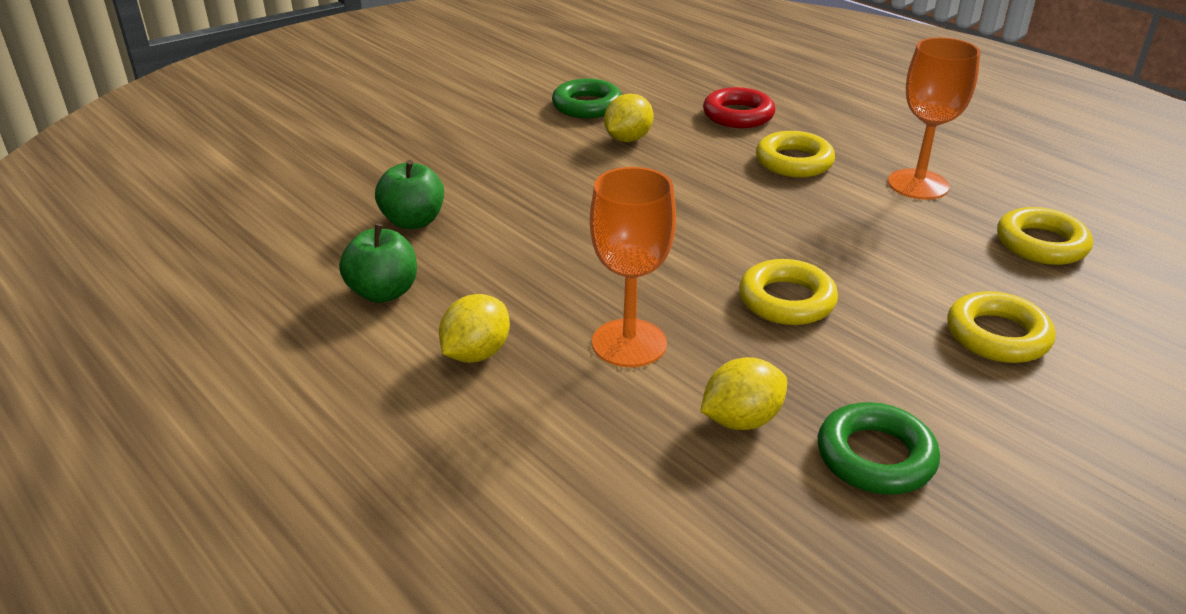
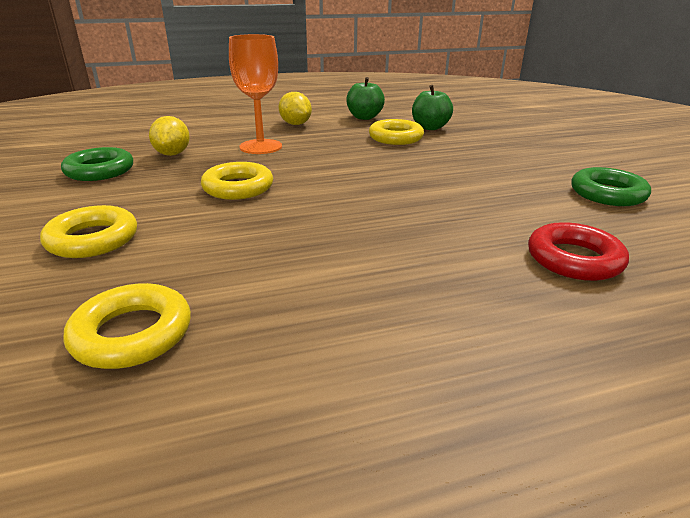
camera: 115 degrees right, 5 degrees down
(628, 139) = (524, 195): yellow lemon -> none
(794, 162) = (435, 254): yellow ring -> yellow ring (395, 138)
(918, 184) = (328, 311): orange goblet -> none

